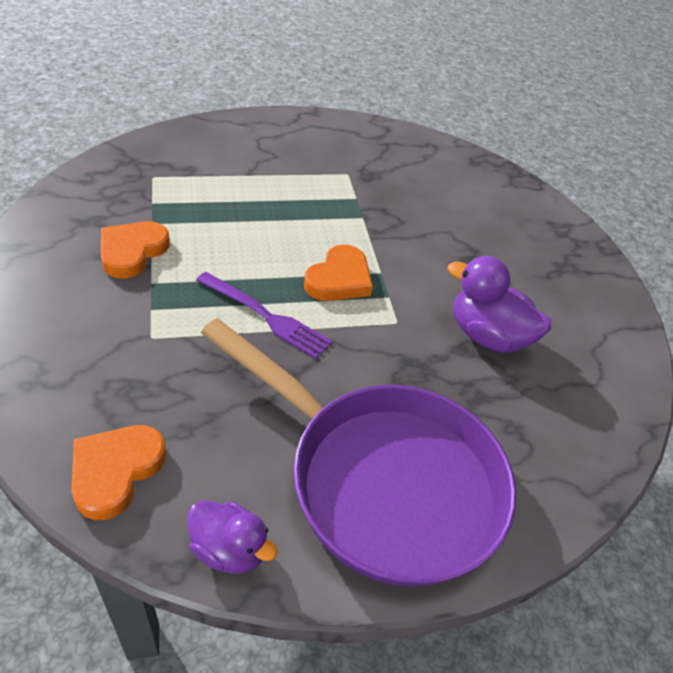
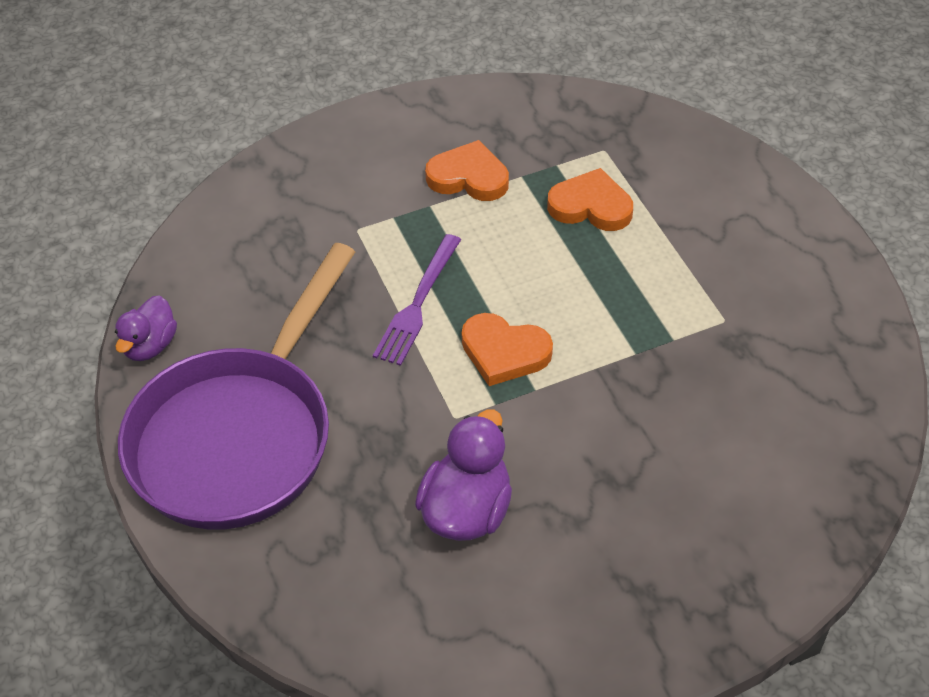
camera: 85 degrees right, 5 degrees up
(116, 471) = (206, 256): orange heart -> orange heart (591, 206)

